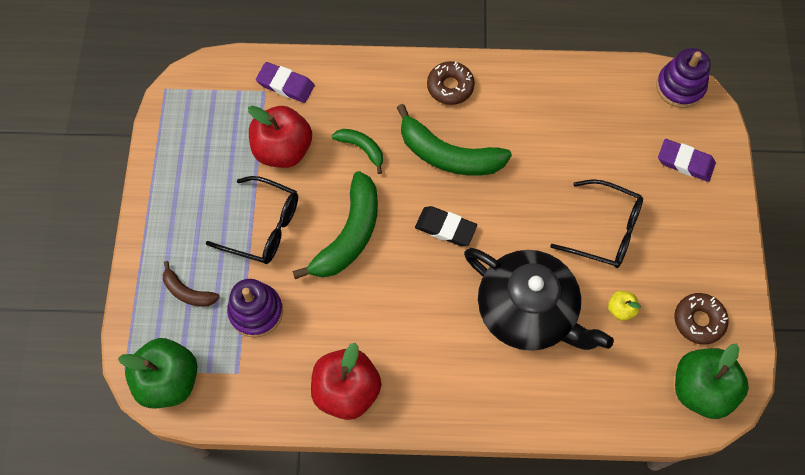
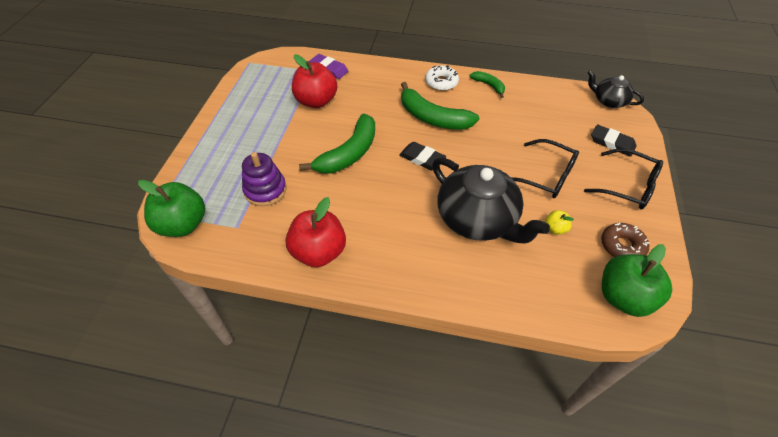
camera: 10 degrees right, 15 degrees down
(188, 292) = (220, 171): brown banana -> none
(264, 227) = (288, 141): black glasses -> black glasses (628, 186)
(362, 148) = (371, 107): green banana -> green banana (489, 85)
(450, 87) = (441, 82): brown donut -> white donut
(680, 87) = (609, 101): purple stacking toy -> black teapot
(685, 162) = (612, 143): purple eraser -> black eraser

